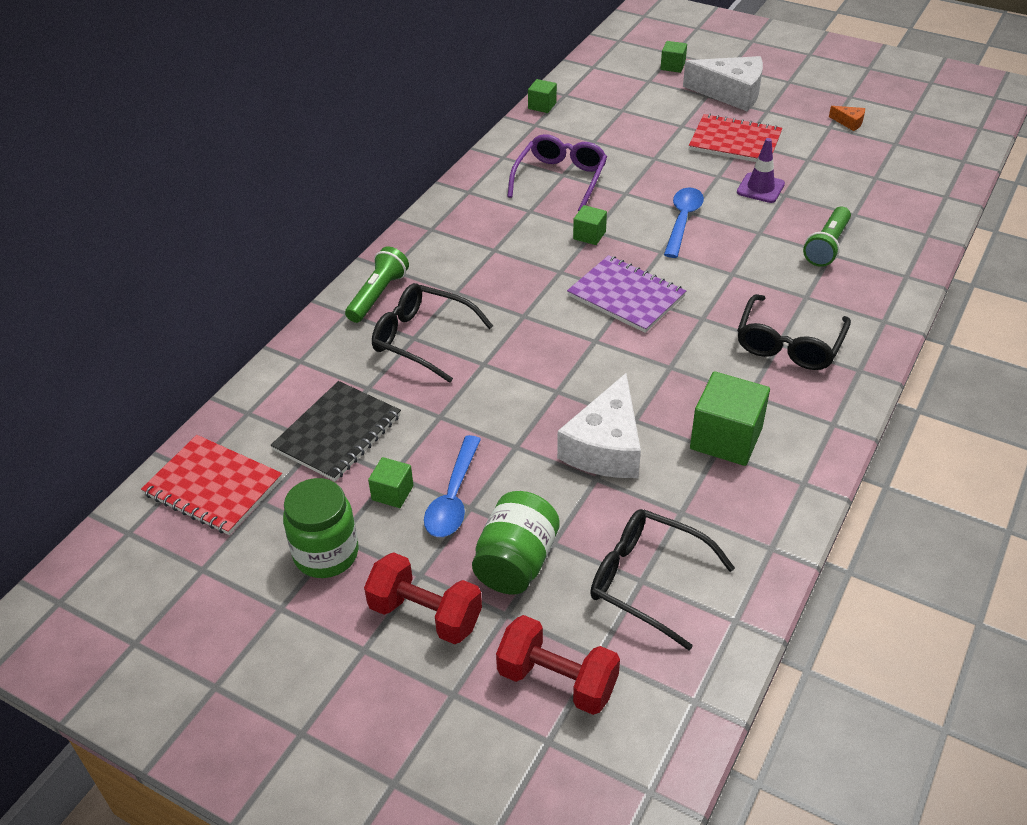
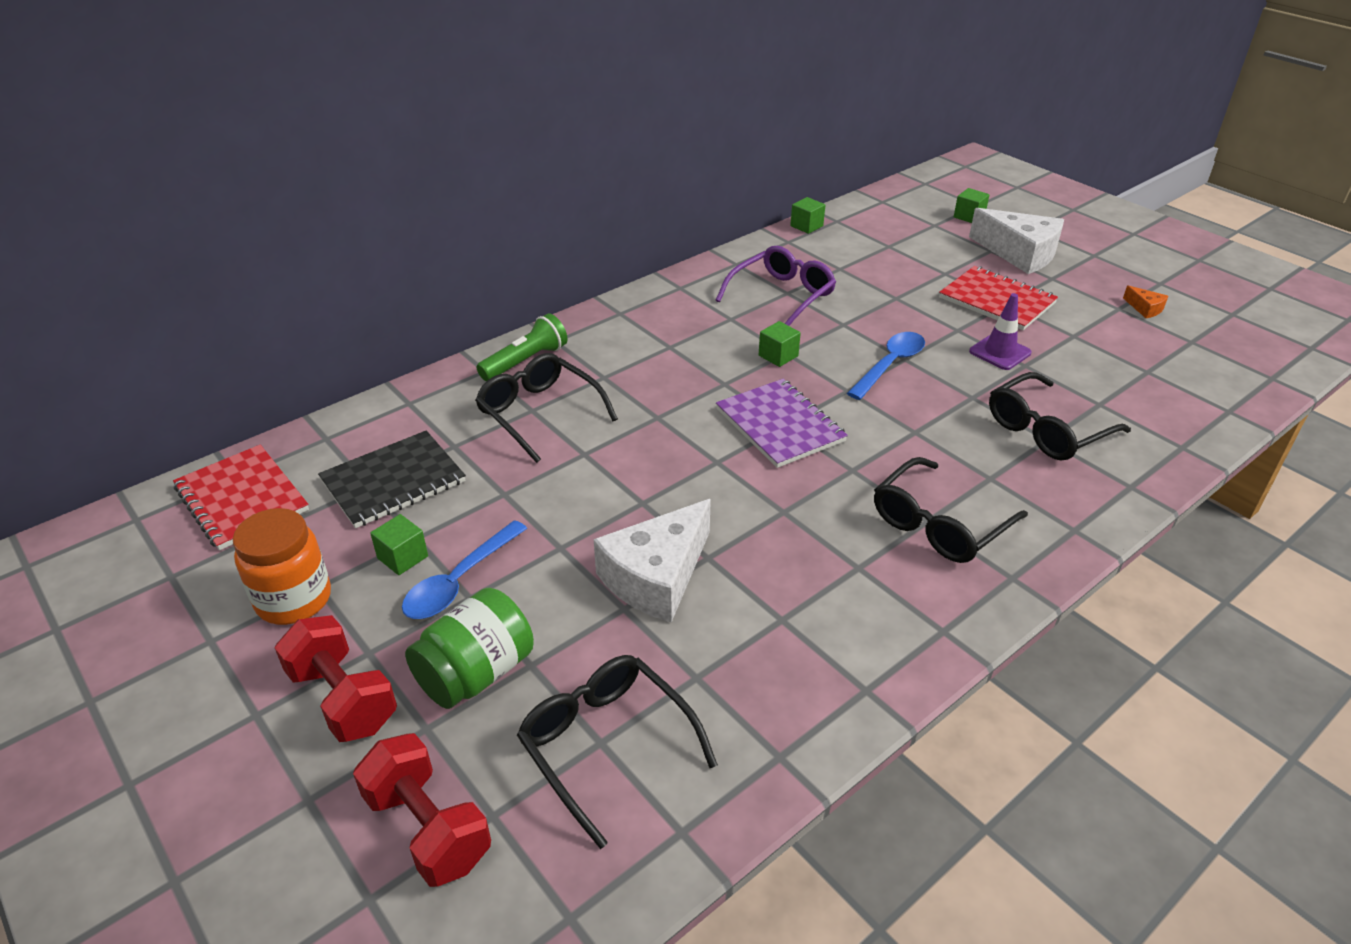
camera: 20 degrees right, 5 degrees down
(326, 554) = (294, 599): green jar -> orange jar
(726, 438) = (800, 609): green cube -> none
(827, 246) = (1046, 430): green flashlight -> black glasses

